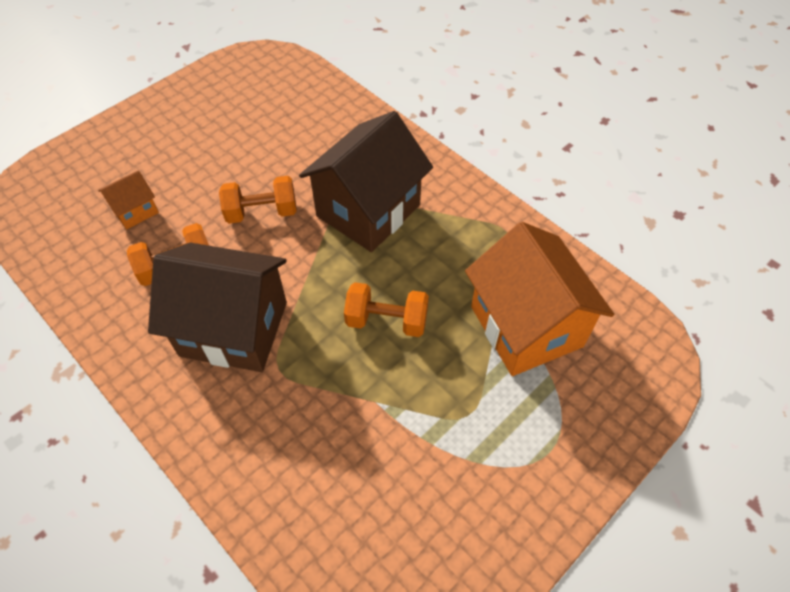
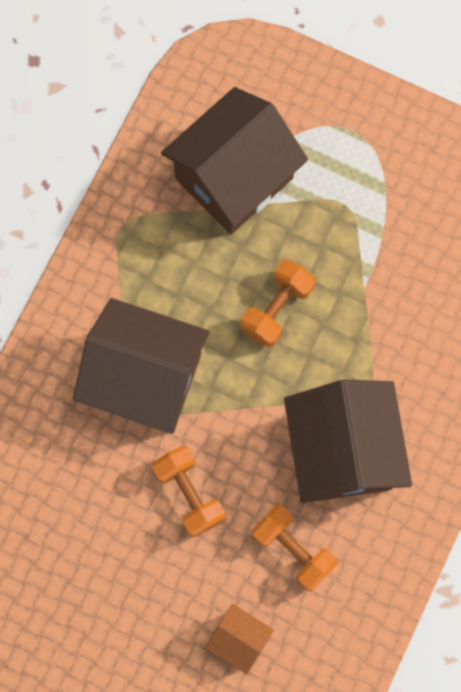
camera: 110 degrees left, 20 degrees up
(386, 320) = (276, 308): orange dumbbell -> orange dumbbell turned 45 degrees clockwise
(526, 326) = (234, 178): orange house -> brown house

